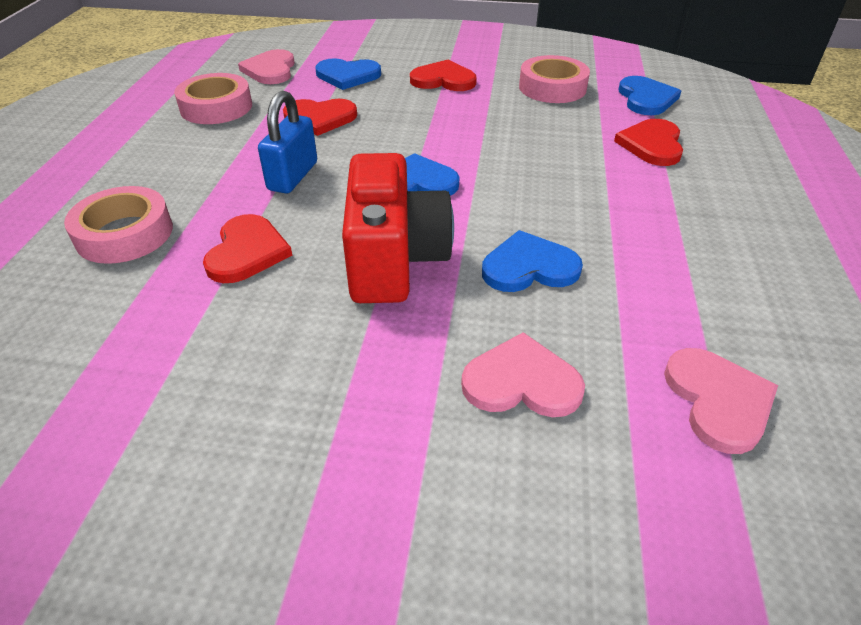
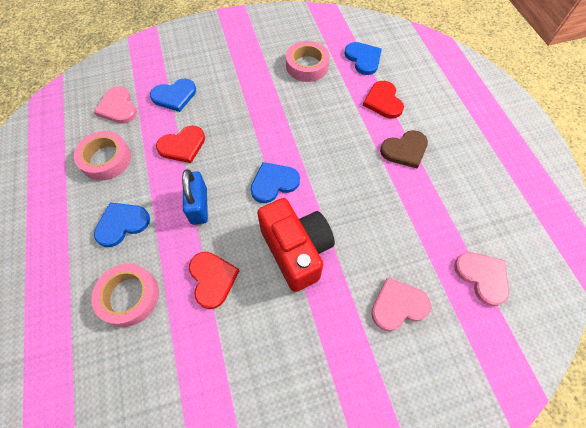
camera: 25 degrees left, 20 degrees up
(443, 80) = (238, 80): red heart -> none
(529, 267) = (365, 226): blue heart -> blue heart (122, 224)
(657, 203) = (405, 150): none -> brown heart

